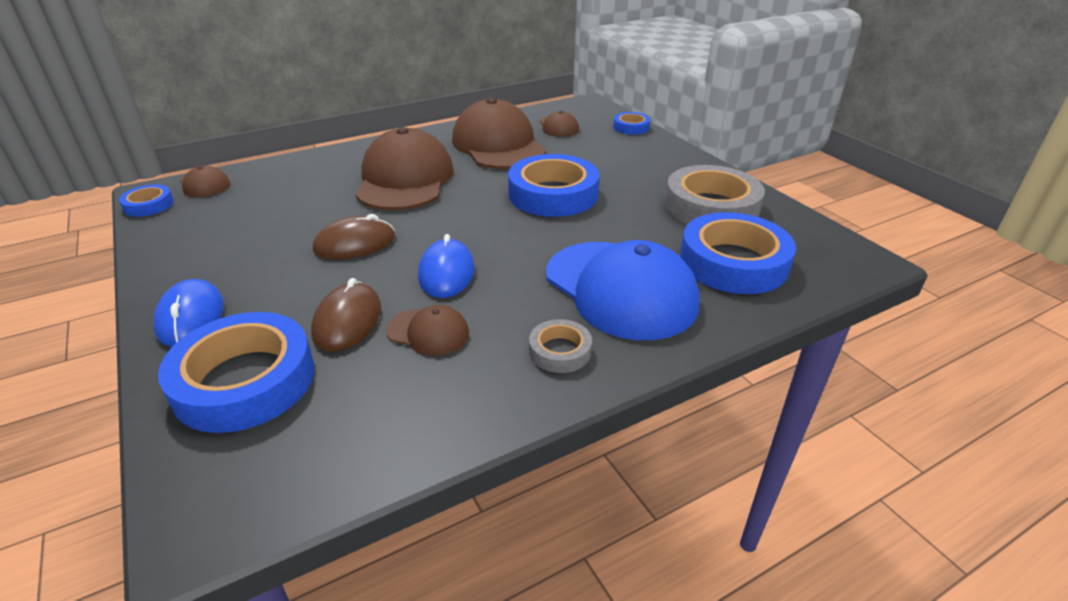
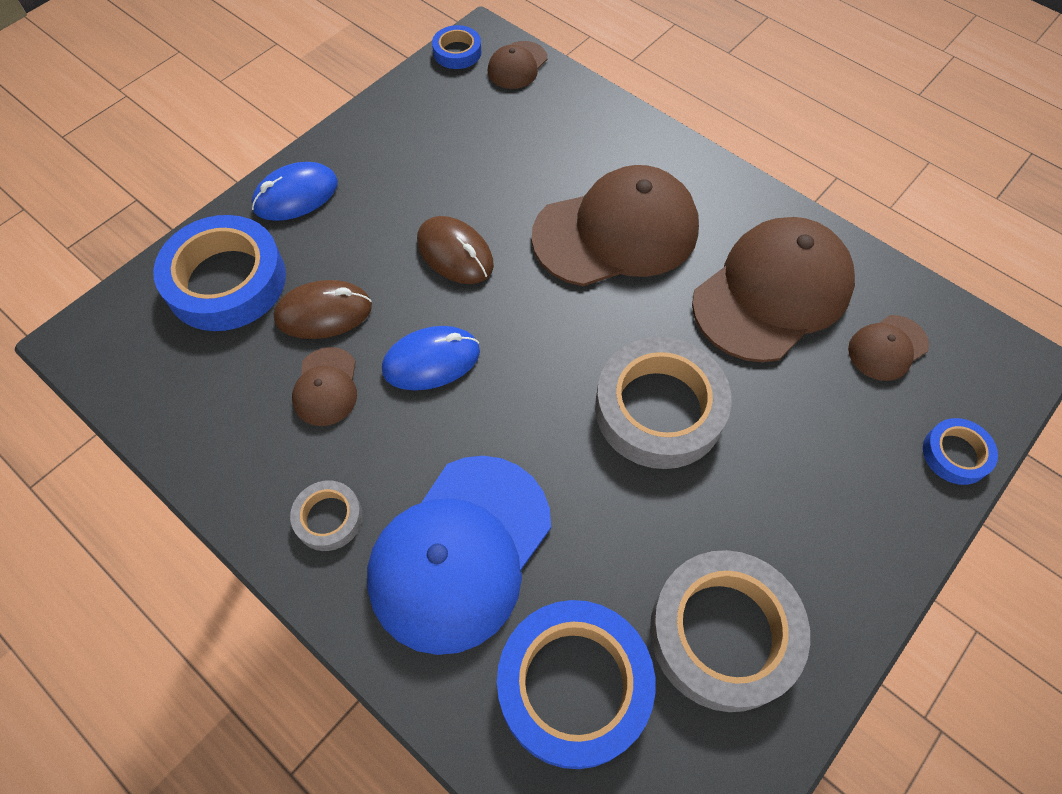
camera: 70 degrees right, 25 degrees up
(553, 194) = (659, 409): blue tape -> grey tape

